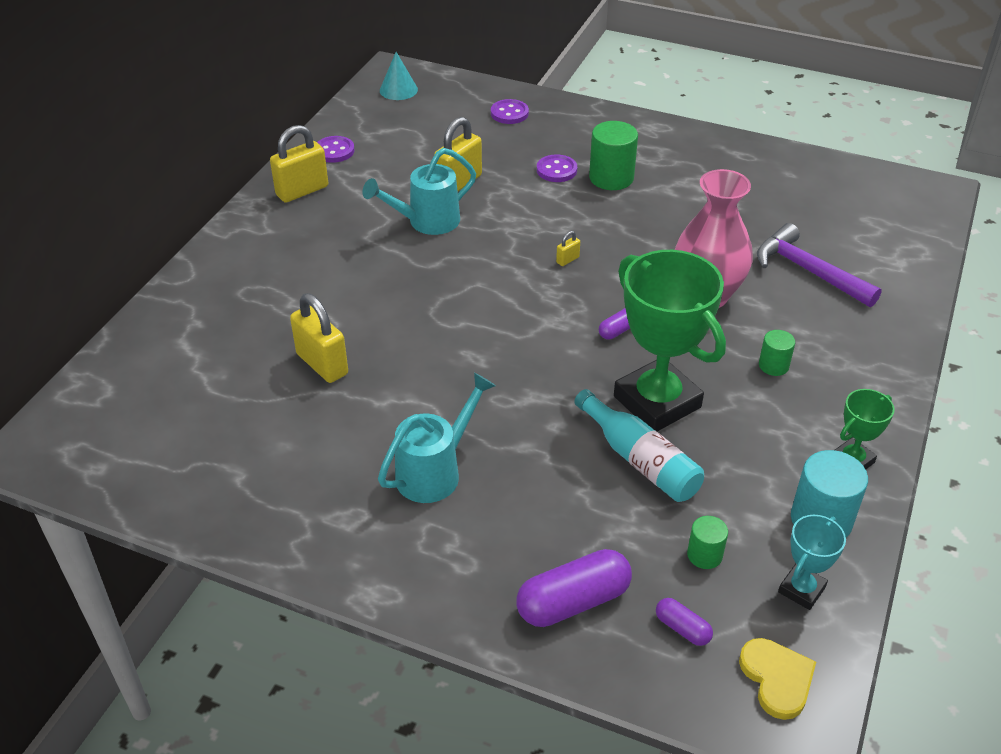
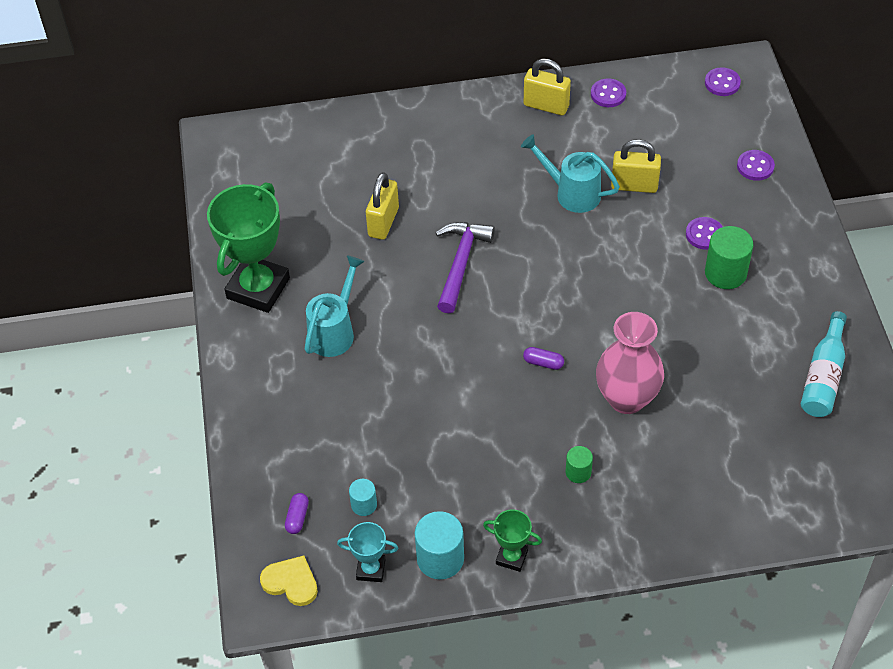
camera: 60 degrees right, 10 degrees up
(398, 90) = (722, 83): turquoise cone -> purple button
(435, 472) = (334, 331): turquoise watering can -> turquoise watering can turned 75 degrees counterclockwise
(567, 260) = (598, 296): yellow padlock -> none
(573, 601) = (281, 452): purple capsule -> none
(640, 460) = (422, 433): turquoise bottle -> turquoise bottle (823, 376)
(657, 402) = (486, 418): green trophy -> green trophy (258, 288)
(704, 555) = (364, 505): green cylinder -> turquoise cylinder
(777, 679) = (291, 582): yellow heart -> yellow heart turned 105 degrees counterclockwise
(808, 271) = (713, 452): purple hammer -> purple hammer (460, 264)

